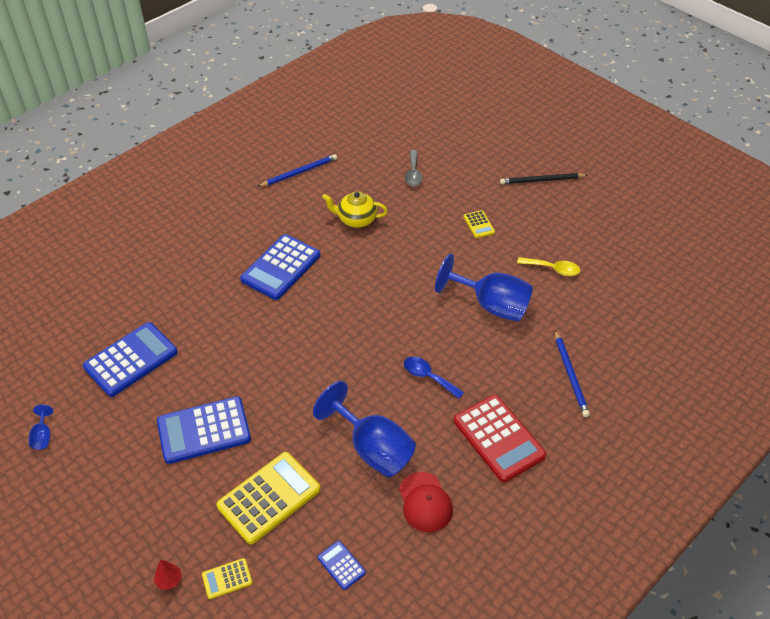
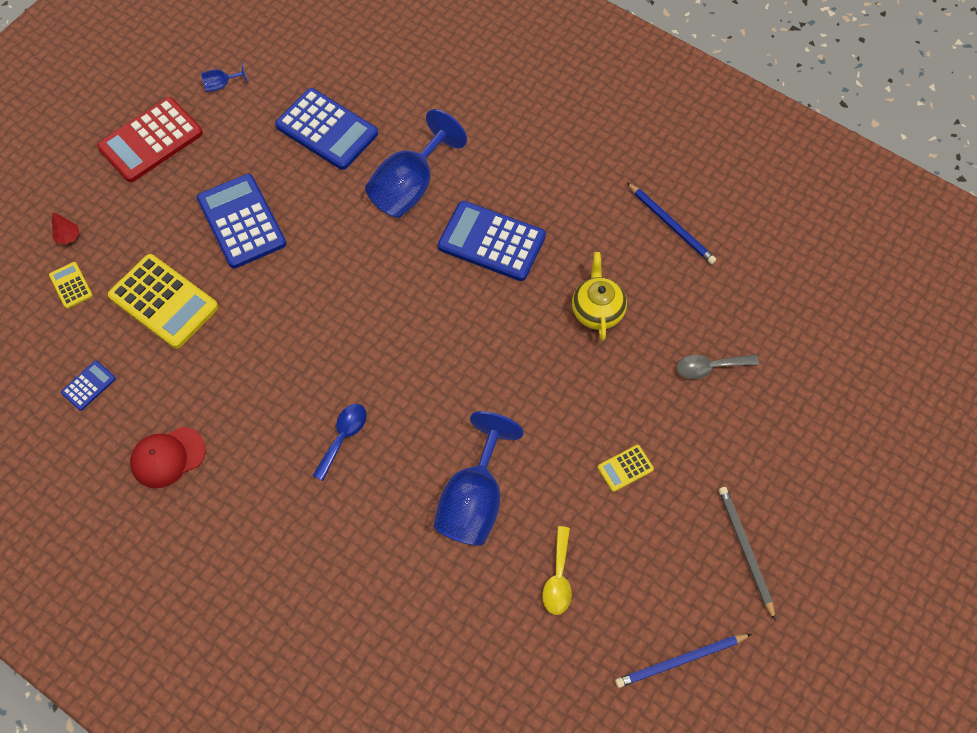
camera: 80 degrees right, 15 degrees up
(373, 448) = (234, 392): blue goblet -> blue goblet (410, 187)
(498, 438) = (260, 529): red calculator -> red calculator (151, 140)
(541, 180) = (745, 550): black pencil -> grey pencil
(570, 375) = (369, 612): blue pencil -> blue pencil (680, 661)

